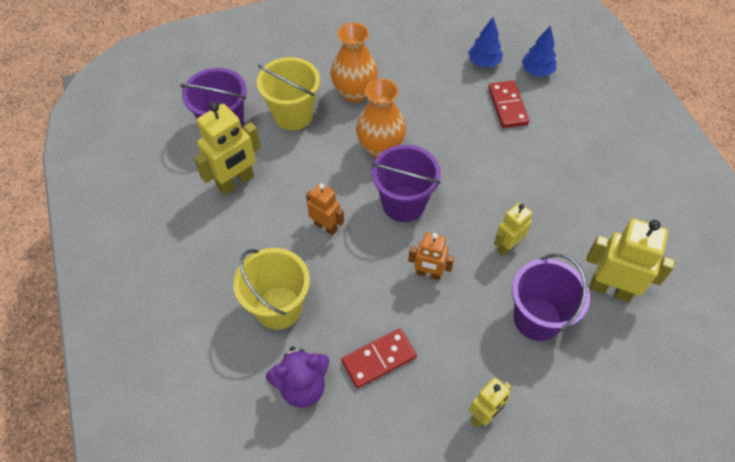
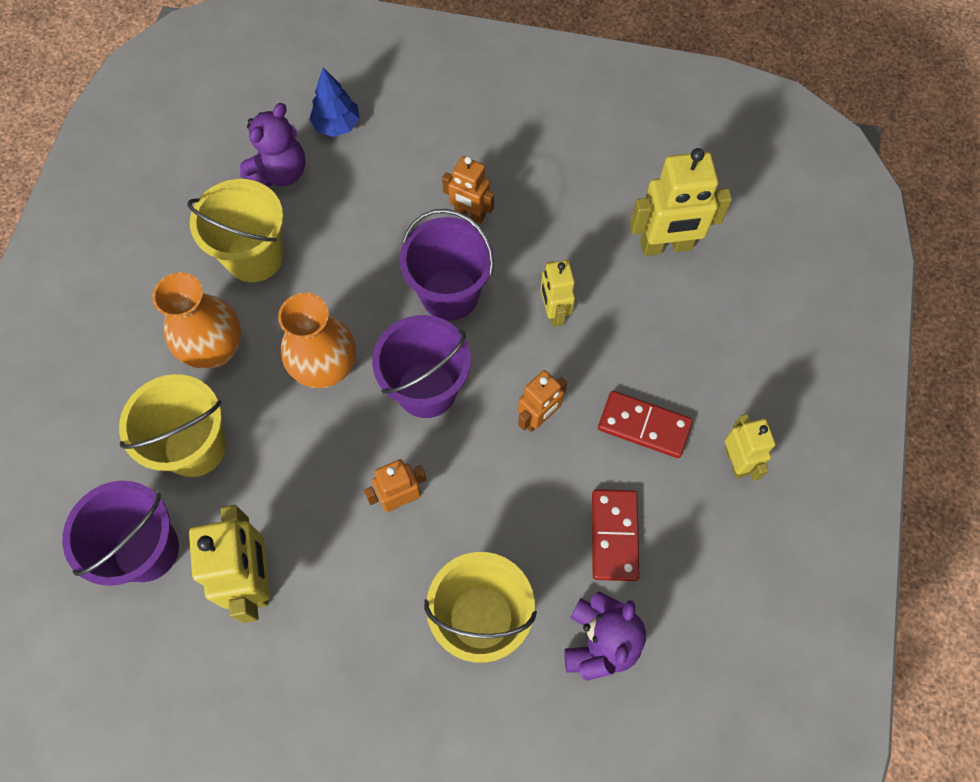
camera: 60 degrees left, 10 degrees up
(422, 80) = (254, 257): none -> yellow bucket
(483, 62) = (280, 172): blue tree -> purple teddy bear
(507, 106) = (365, 189): red domino -> red domino (644, 426)
(536, 166) = (470, 214): none -> orange robot
(537, 318) = (658, 339): purple bucket -> purple bucket (449, 294)
(610, 289) = (666, 246): yellow robot -> yellow robot turned 150 degrees counterclockwise

